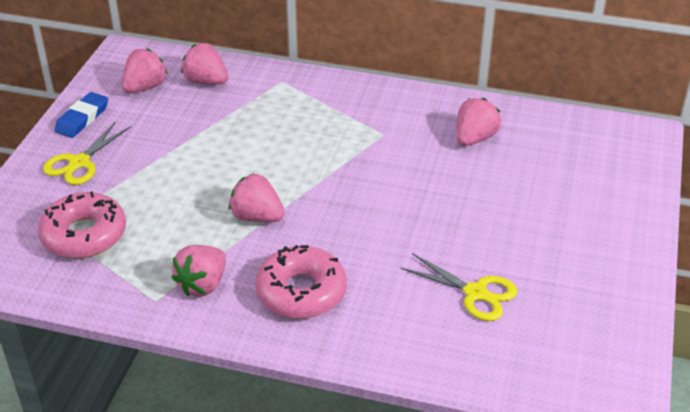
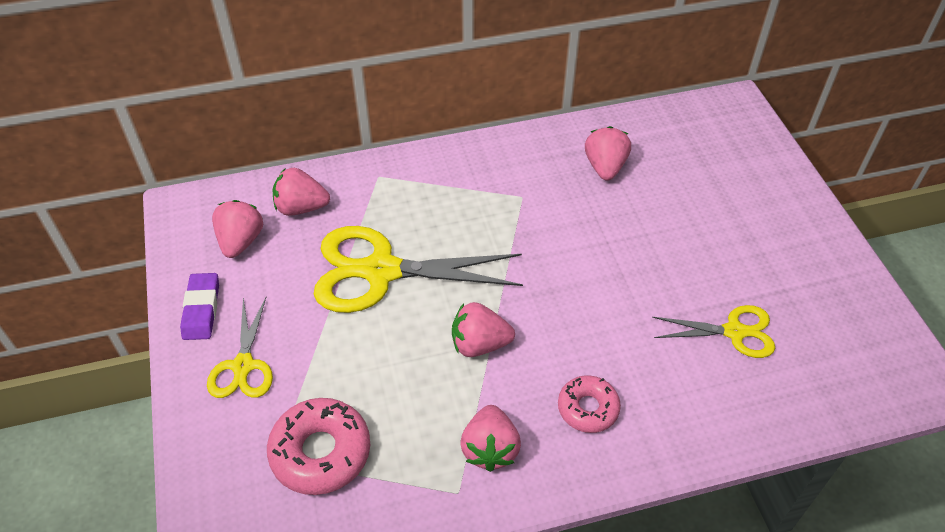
camera: 30 degrees left, 10 degrees up
(82, 118) = (201, 309): blue eraser -> purple eraser
(227, 142) = (381, 271): none -> yellow scissors
(301, 292) = (588, 408): pink donut -> pink donut, size x0.63

